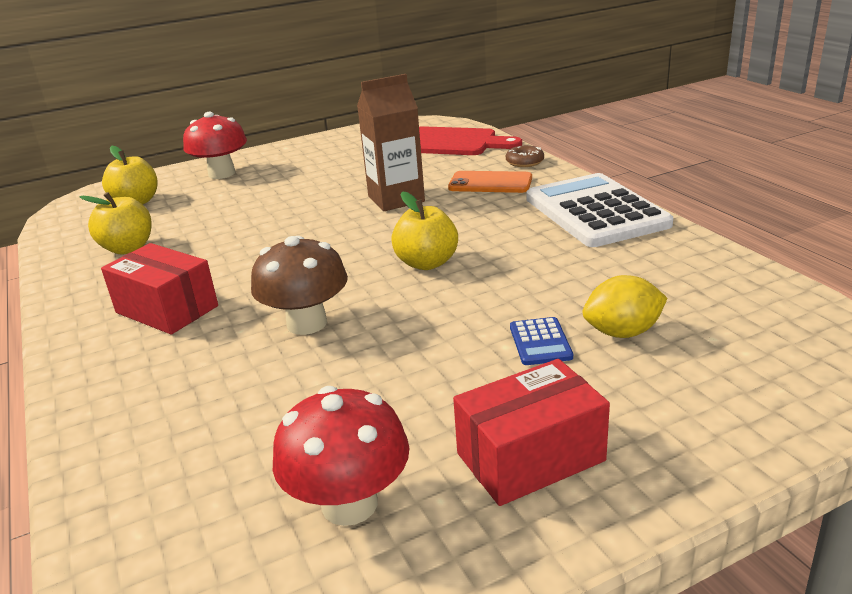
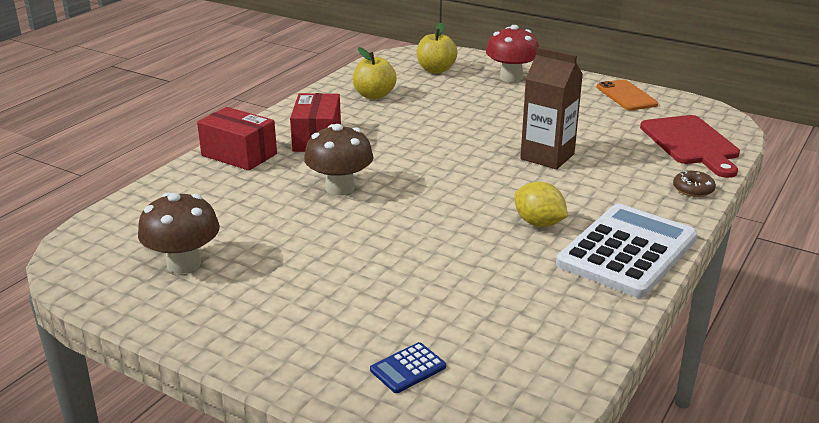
camera: 55 degrees right, 0 degrees up
(349, 504) = (184, 264): red mushroom -> brown mushroom
(427, 263) = (457, 203): yellow apple -> none
(490, 183) = (626, 186): orange phone -> orange phone (626, 96)
(530, 457) = (259, 310): red box -> red box (239, 155)
(540, 342) = (389, 280): blue calculator -> blue calculator (408, 368)
(622, 332) = (431, 311): yellow lemon -> yellow lemon (539, 223)

